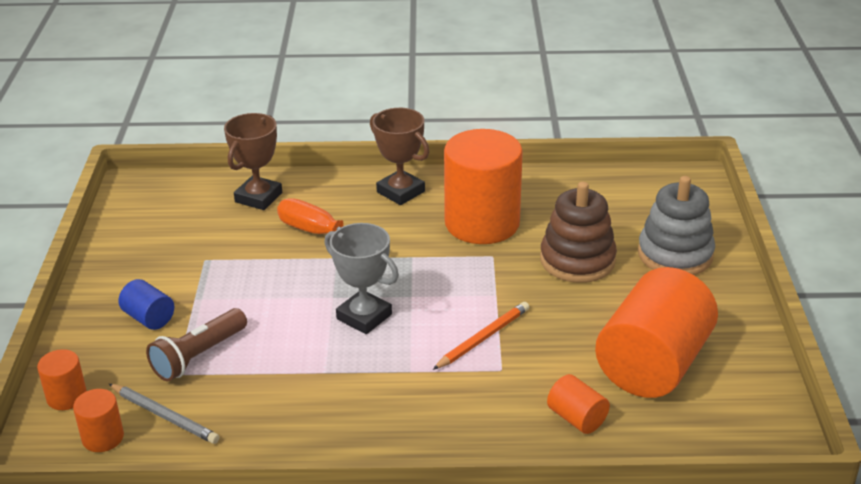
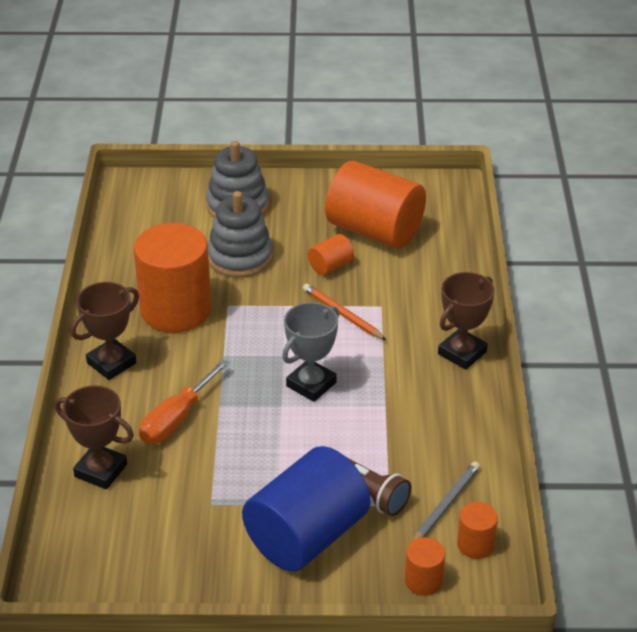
camera: 90 degrees left, 5 degrees up
(149, 318) = (307, 536): blue cylinder -> blue cylinder, size x2.26
(415, 439) = (462, 353): none -> brown trophy
(576, 418) = (434, 271): orange cylinder -> orange cylinder (330, 266)
(577, 260) = (240, 257): brown stacking toy -> grey stacking toy

